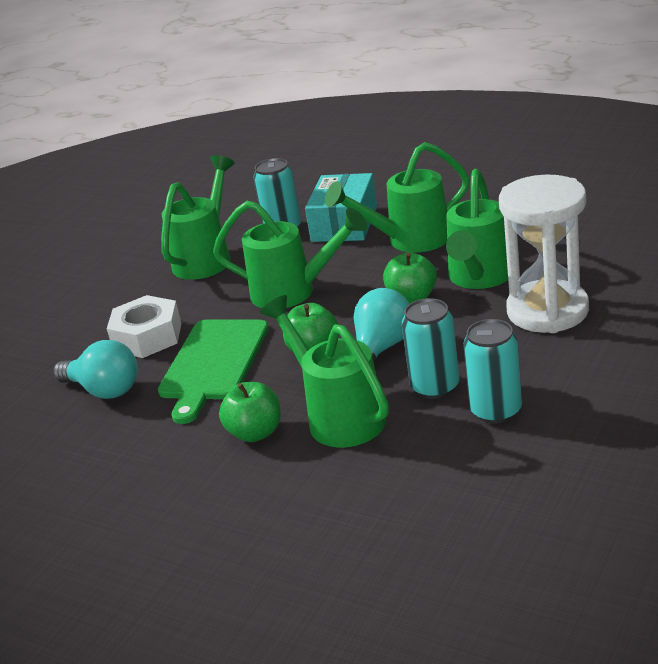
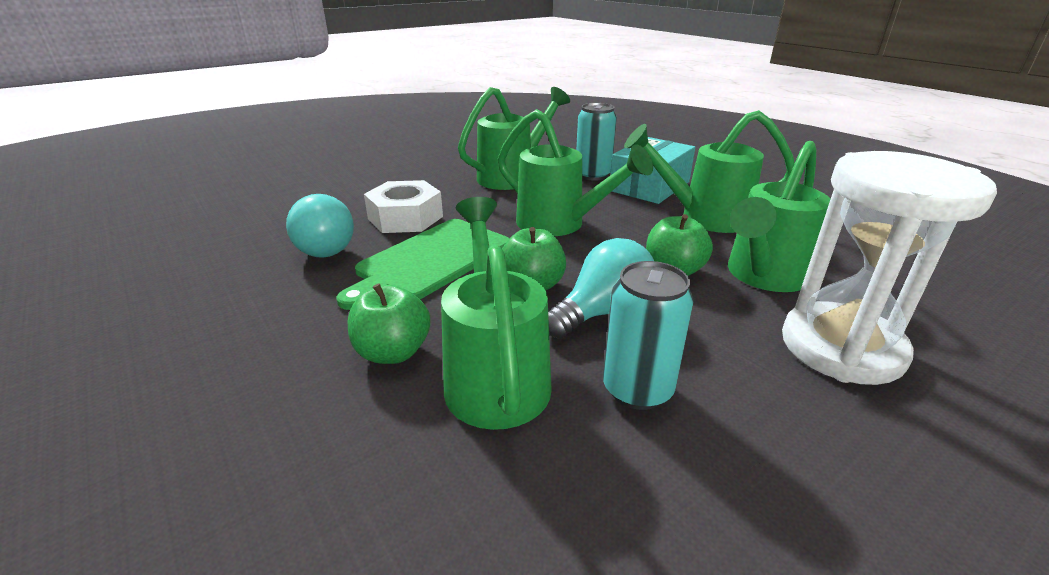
camera: 20 degrees right, 0 degrees up
(496, 411) = (705, 470): turquoise can -> none

